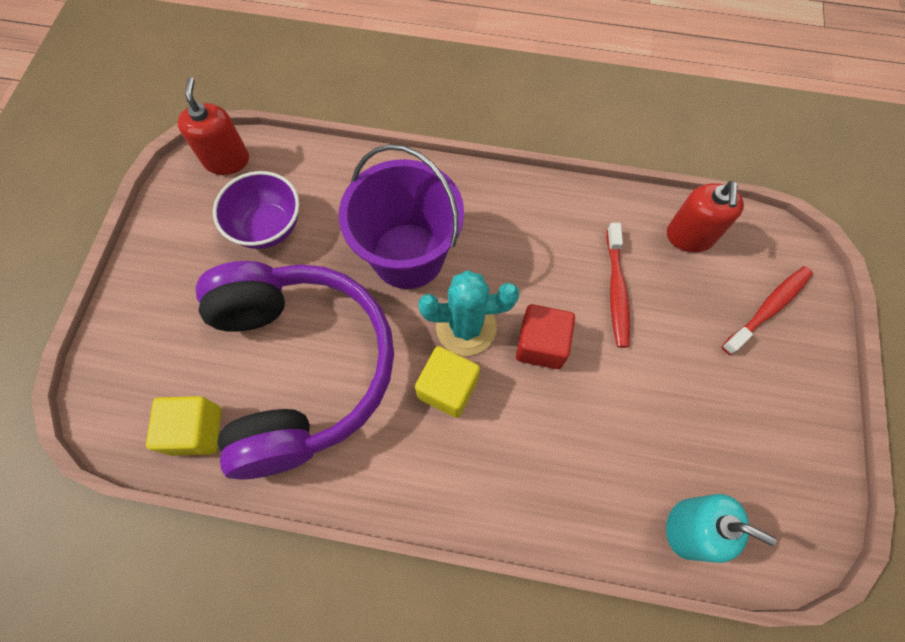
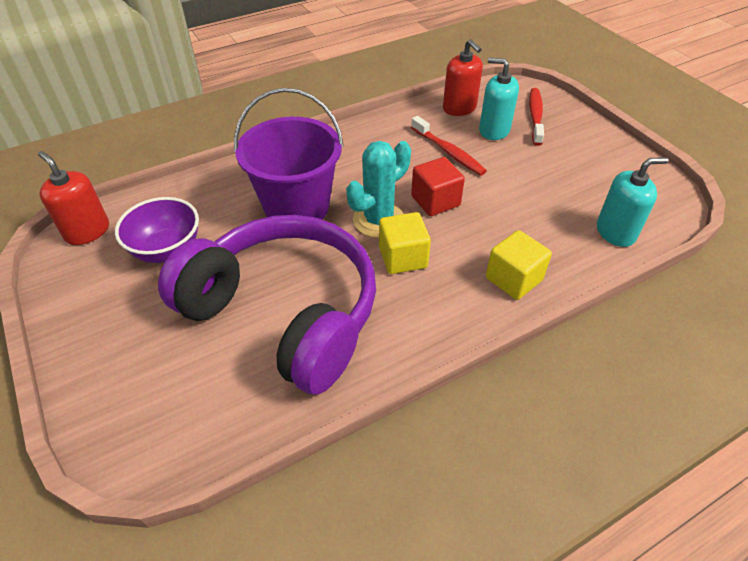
camera: 40 degrees left, 20 degrees down
(196, 430) = (236, 407): yellow cube -> yellow cube (513, 279)
(697, 295) = (494, 130): none -> turquoise soap dispenser

